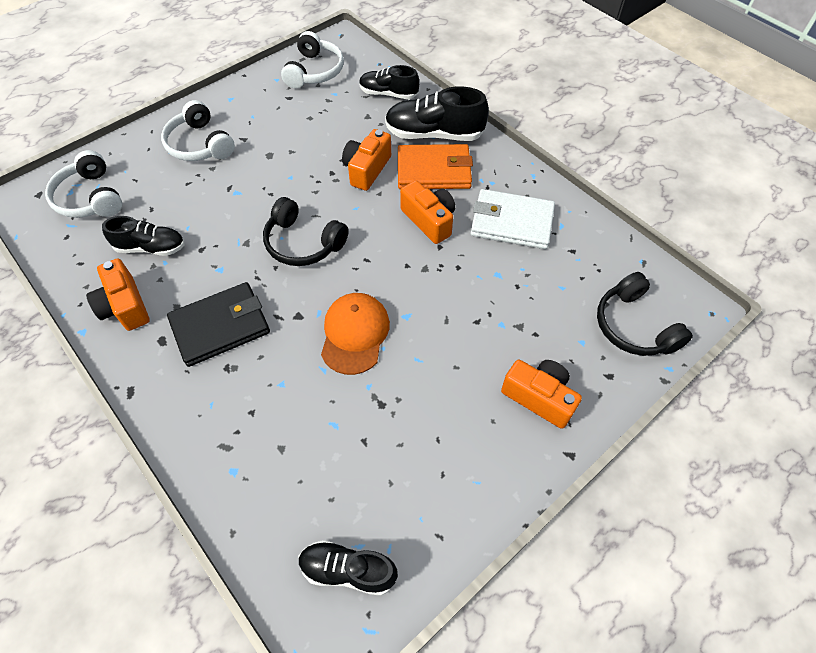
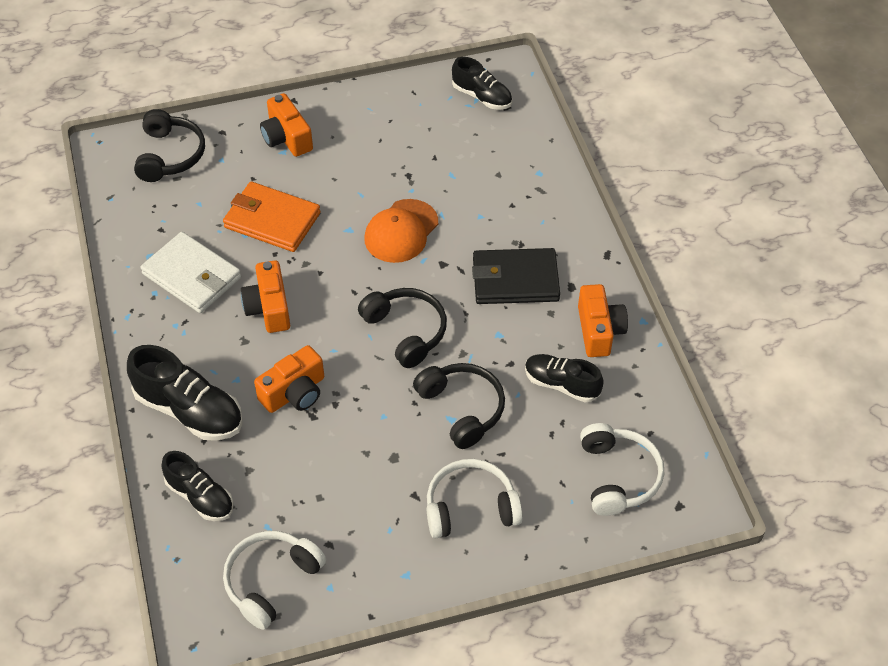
camera: 155 degrees left, 5 degrees down
(200, 144) = (470, 507): white headphones -> white headphones turned 90 degrees counterclockwise
(230, 202) = (462, 409): none -> black headphones
(434, 171) = (224, 362): orange wallet -> orange wallet (272, 220)

